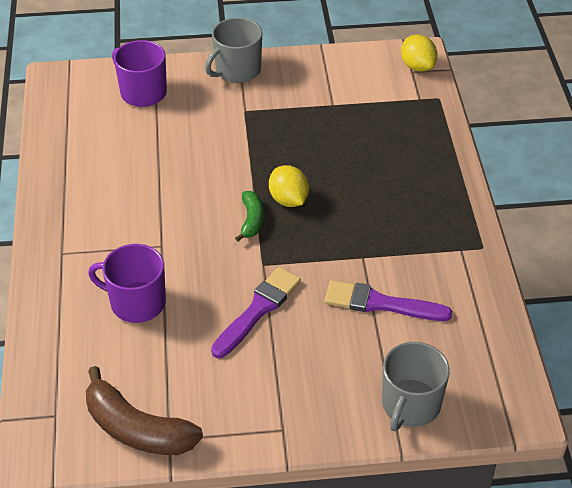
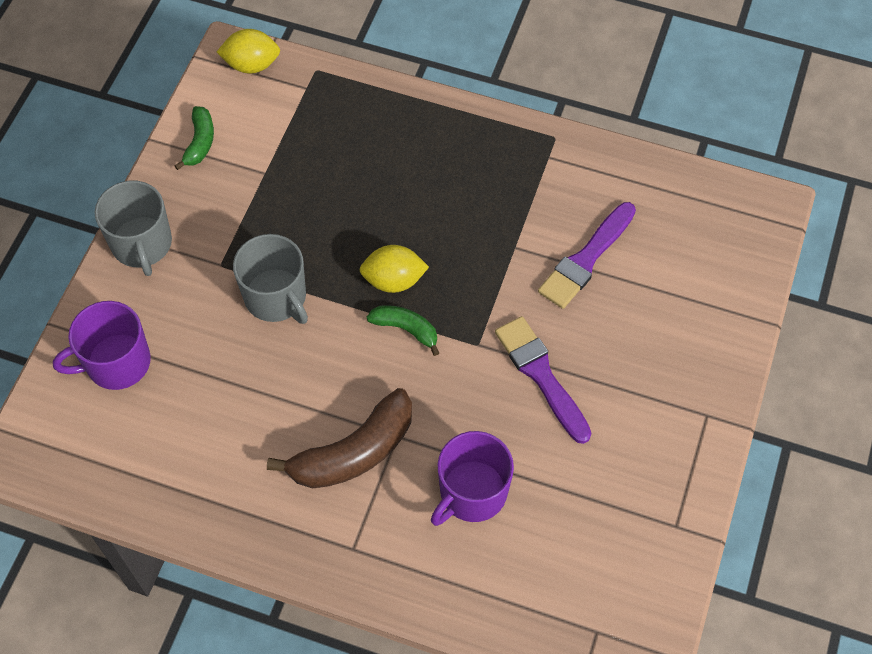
camera: 65 degrees left, 15 degrees up
(137, 429) = (650, 553): brown banana -> brown banana (354, 452)
(334, 66) = (200, 142): none -> green banana
(410, 405) = (724, 291): grey mug -> grey mug (276, 297)

